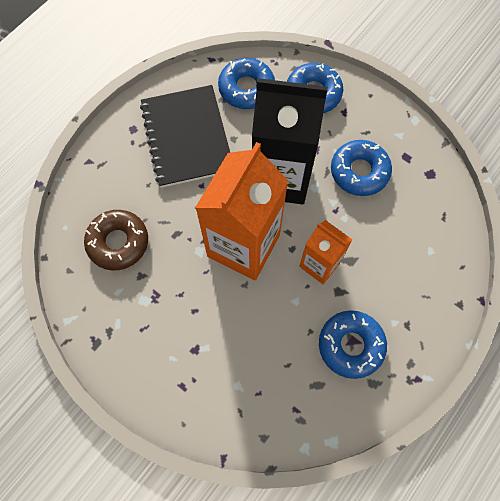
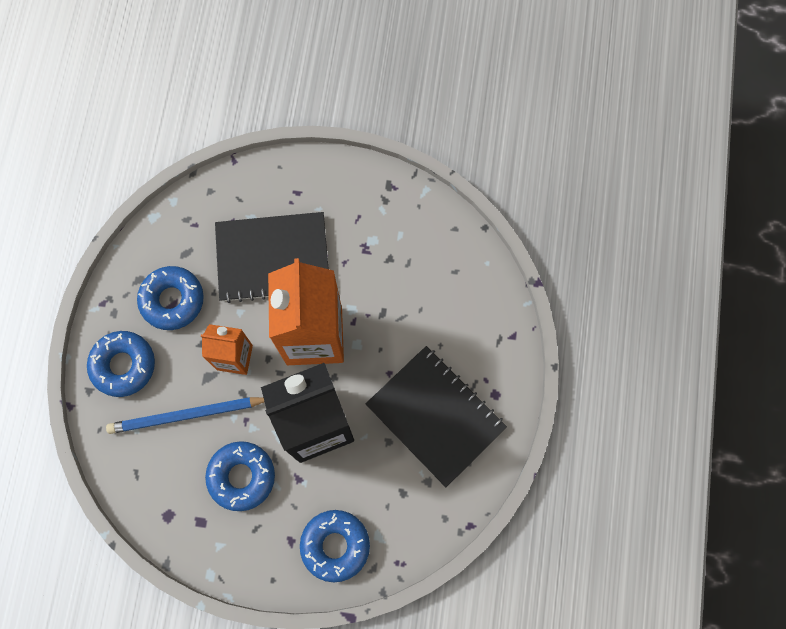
camera: 150 degrees right, 5 degrees up
(118, 242) = (429, 276): brown donut -> none
(240, 334) = (273, 258): none -> black notebook
(246, 88) = (410, 510): blue donut -> blue donut (123, 365)
(383, 239) = (186, 415): none -> blue pencil

